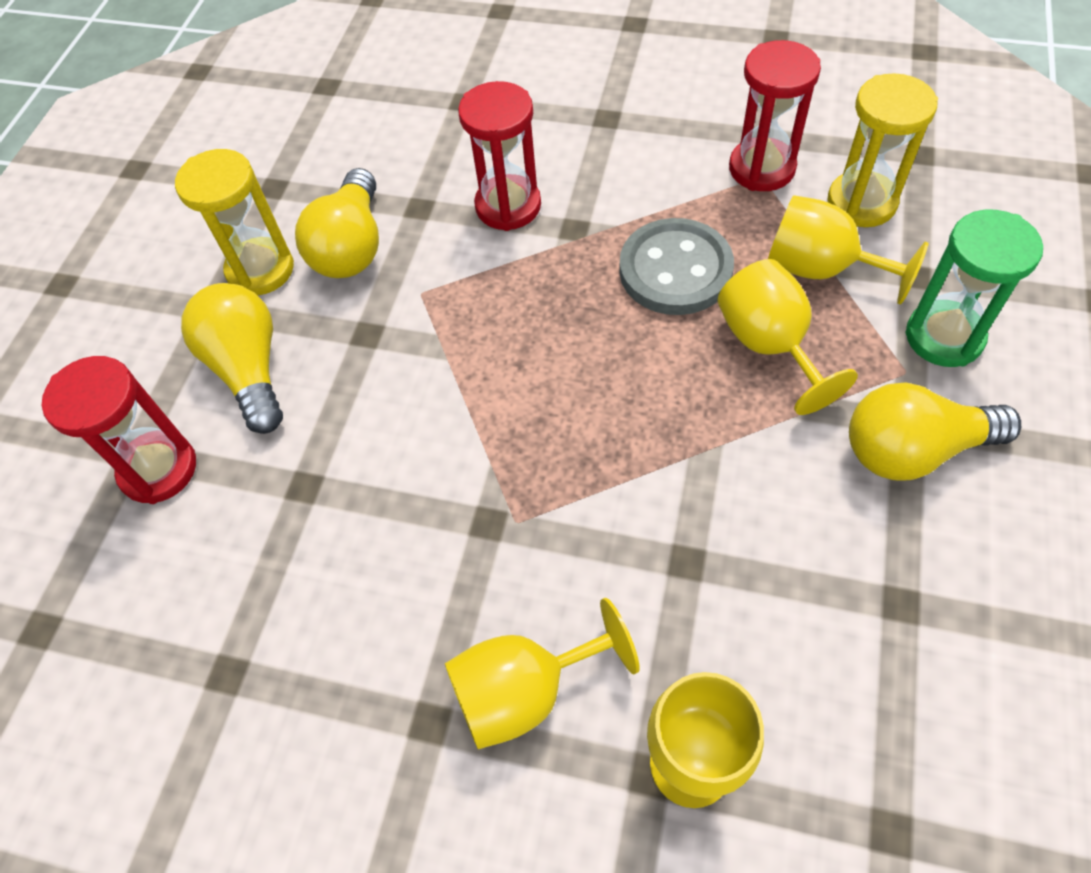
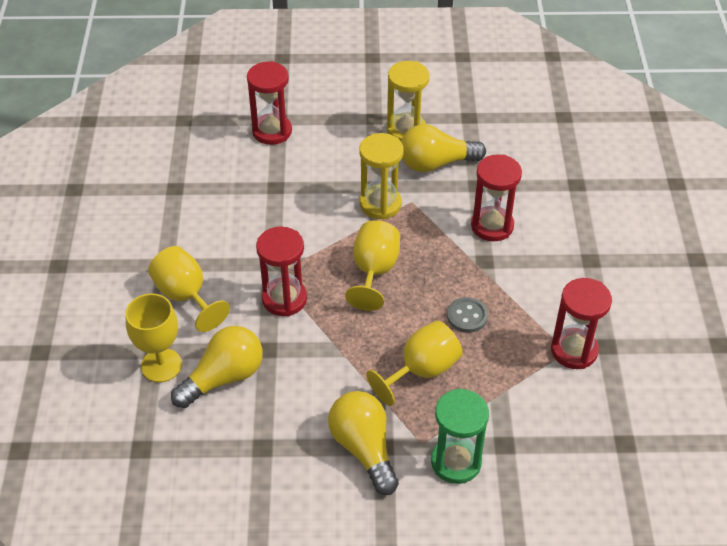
camera: 70 degrees right, 10 degrees down
(249, 369) = (339, 146): yellow light bulb -> yellow light bulb (224, 377)
(578, 515) = (284, 299): none -> red hourglass
(675, 270) = (467, 316): grey button -> grey button, size x0.56
(821, 269) = (493, 392): yellow goblet -> yellow goblet (374, 271)
(861, 203) = (561, 410): yellow hourglass -> yellow hourglass (380, 204)

